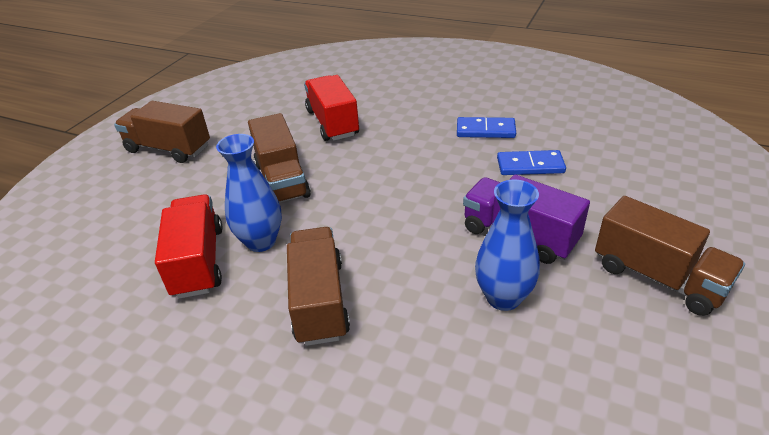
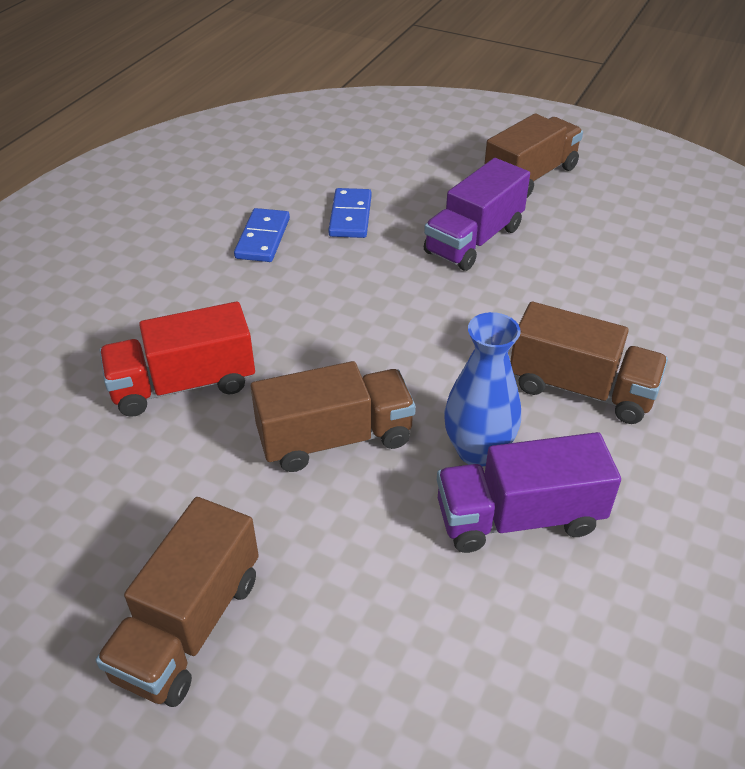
camera: 90 degrees left, 5 degrees up
(198, 261) = (518, 517): red truck -> purple truck
(319, 301) = (580, 389): brown truck -> brown truck turned 150 degrees counterclockwise
(503, 297) = (562, 261): blue vase -> none

